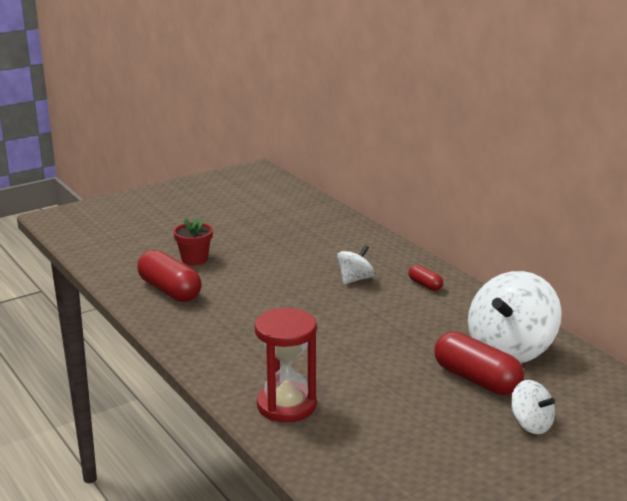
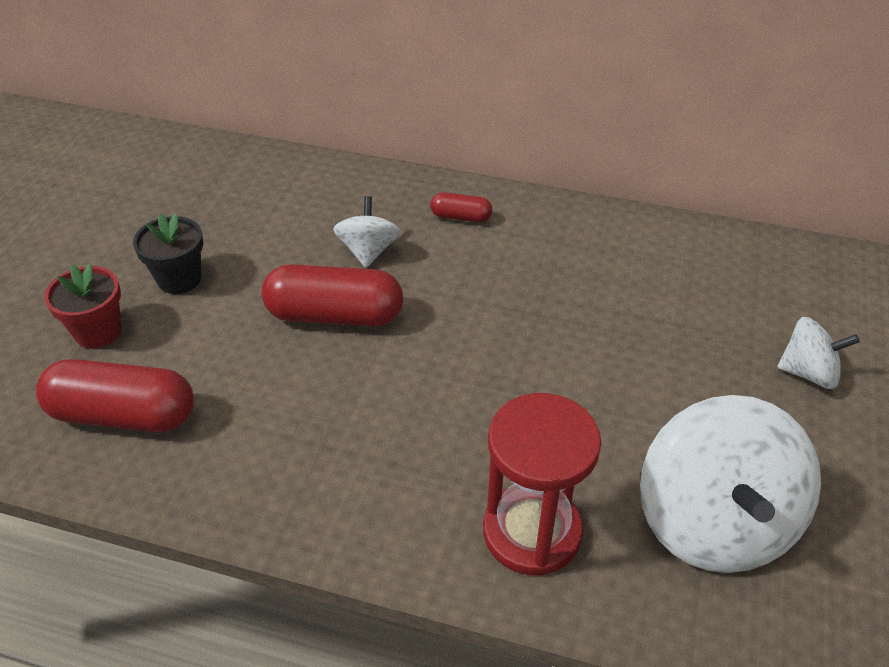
camera: 40 degrees left, 20 degrees up
(252, 255) = (179, 279): none -> black flower pot
(476, 379) = (682, 338): red capsule -> red capsule (335, 315)
(510, 349) = (661, 269): white spinning top -> white spinning top (714, 523)

